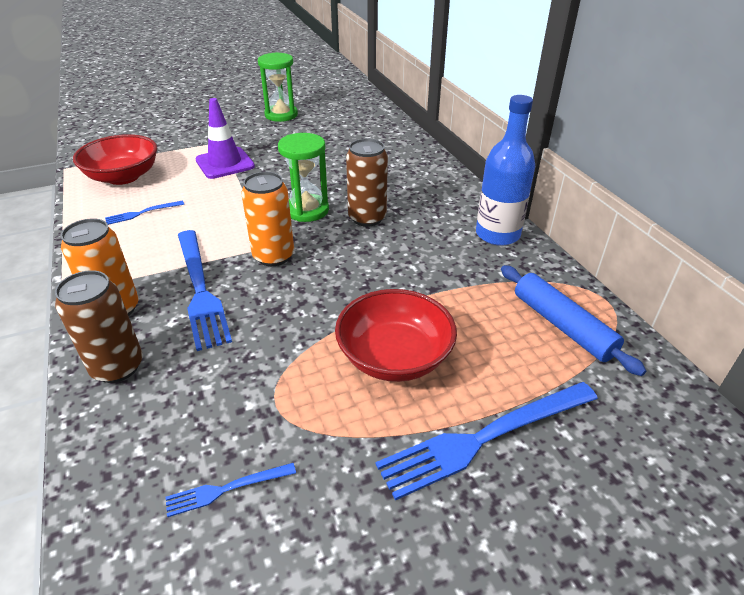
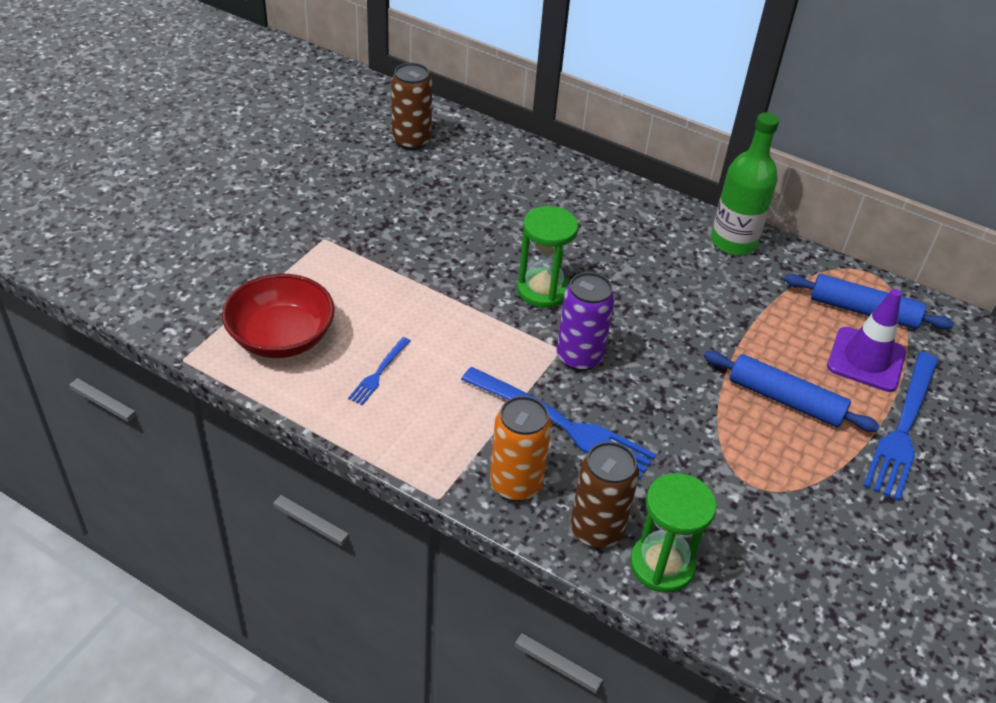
camera: 40 degrees left, 5 degrees up
(225, 163) = (375, 267): purple traffic cone -> purple traffic cone (866, 359)
(226, 489) = (797, 561): blue fork -> none
(273, 256) = (579, 357): orange can -> purple can
(281, 115) = (341, 167): green hourglass -> green hourglass (662, 565)
(367, 218) = (608, 274): brown can -> brown can (411, 141)
(394, 357) = (785, 400): red bowl -> blue rolling pin
(497, 234) = (733, 242): blue bottle -> green bottle

